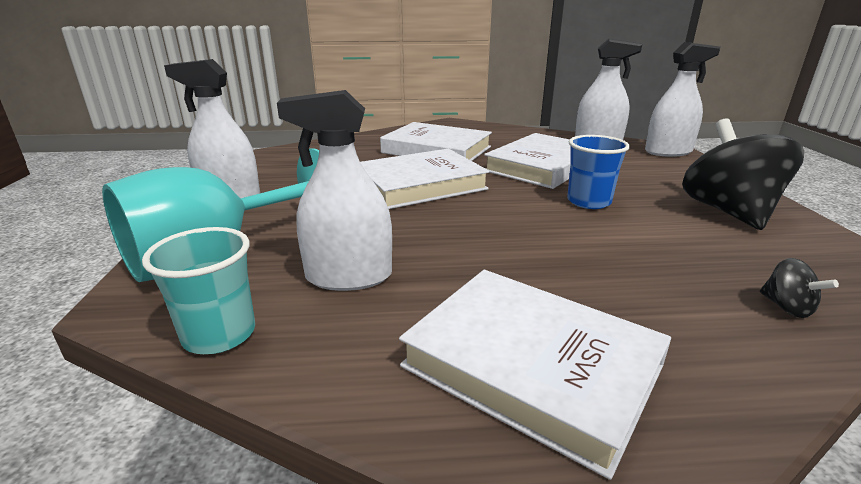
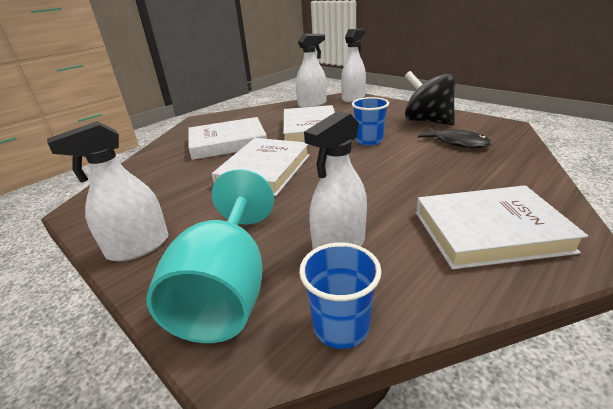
camera: 40 degrees left, 5 degrees up
(219, 334) = (341, 326): turquoise cup -> blue cup
(721, 253) = (457, 142): none -> black fish
(787, 307) = (509, 155): black spinning top -> none

